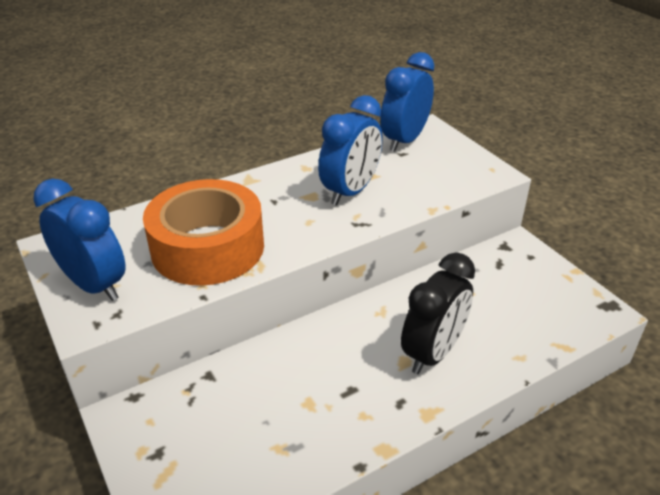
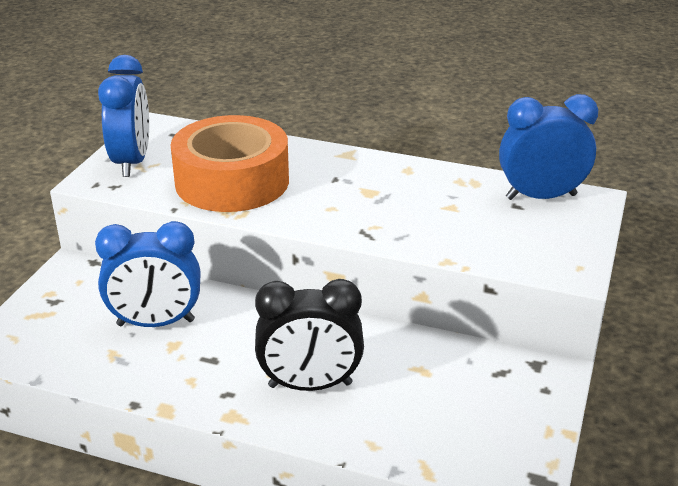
camera: 50 degrees right, 5 degrees down
(350, 192) = (405, 207): blue clock -> blue clock (156, 323)

